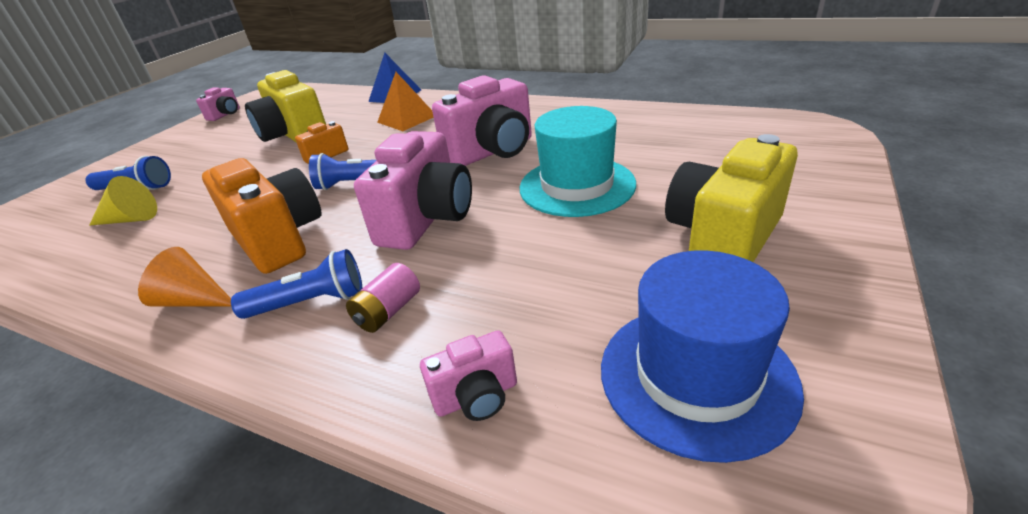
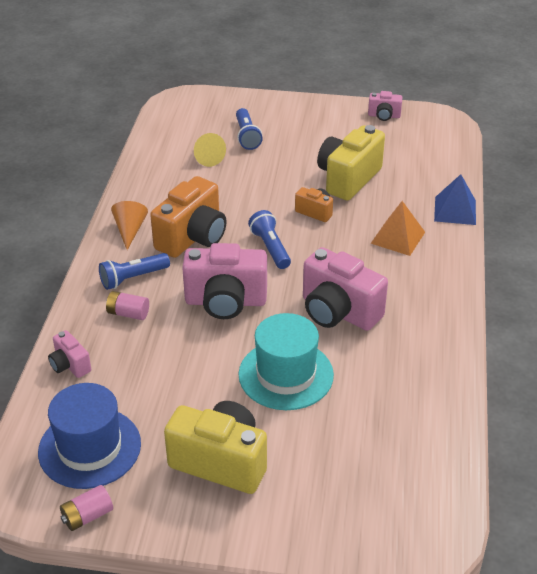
camera: 70 degrees right, 5 degrees up
(310, 302) = (133, 278): blue flashlight -> blue flashlight turned 90 degrees clockwise
(867, 387) = (87, 516): none -> pink battery

